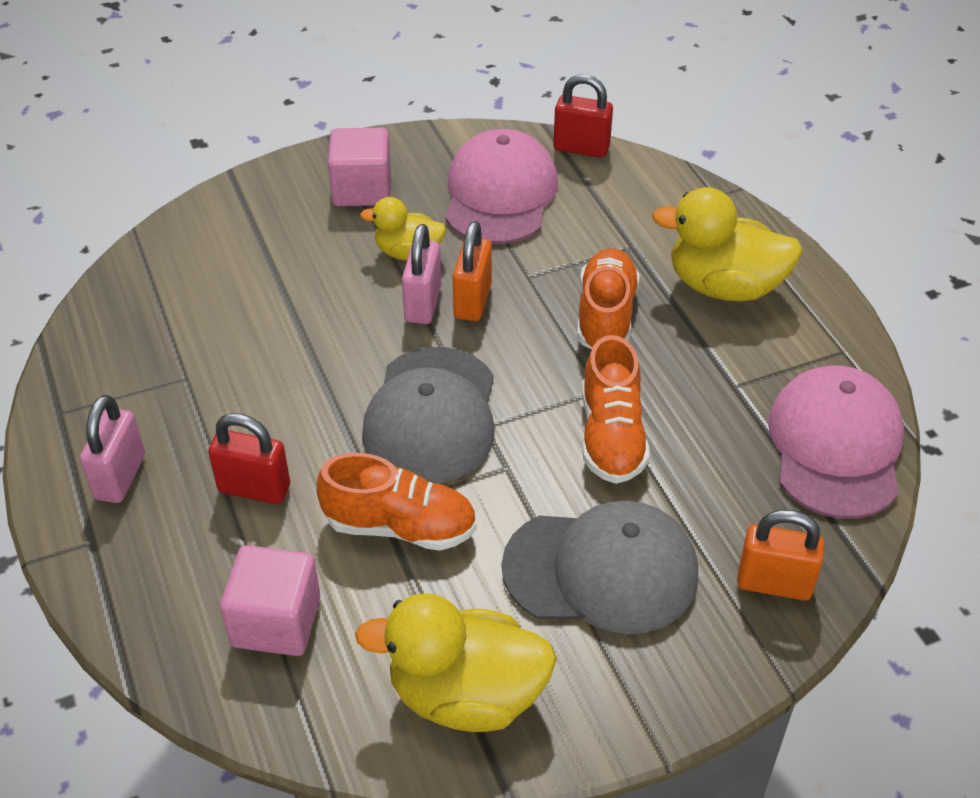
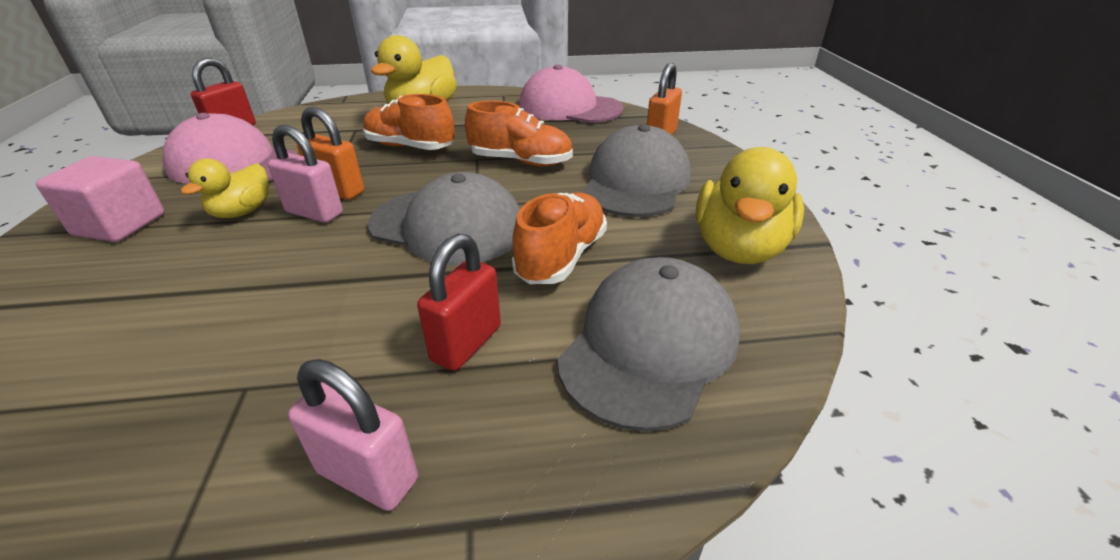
camera: 75 degrees left, 10 degrees down
(276, 622) = (649, 346): pink cube -> grey cap

